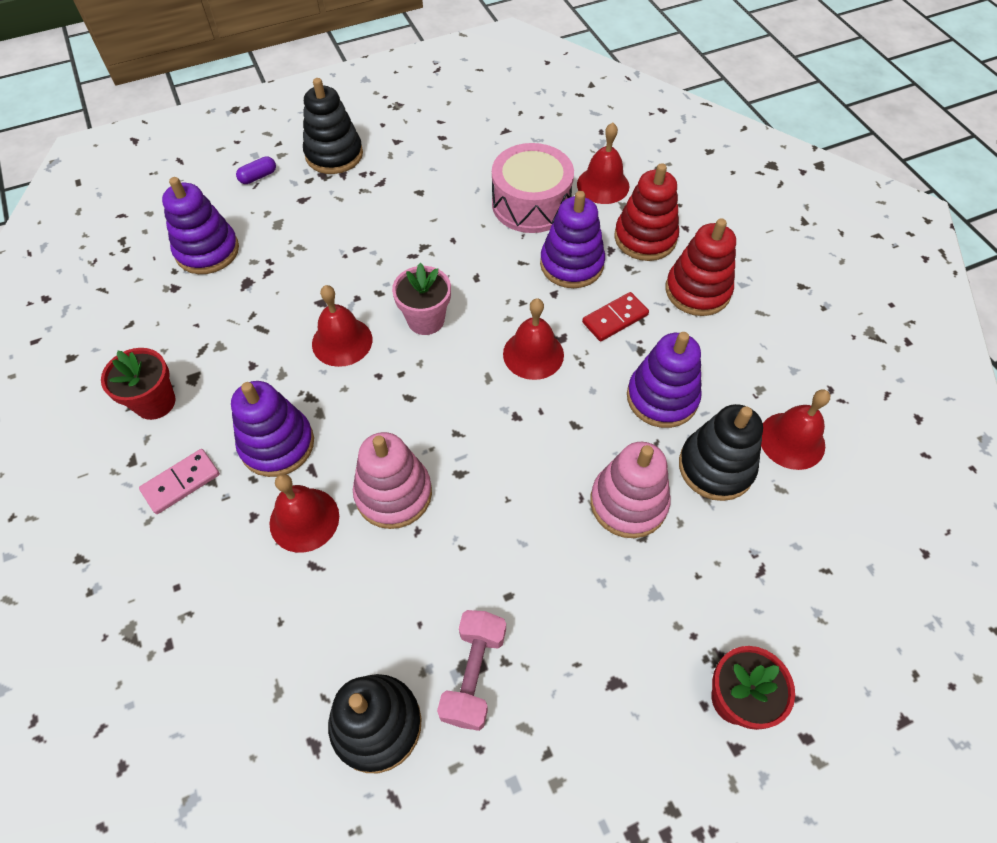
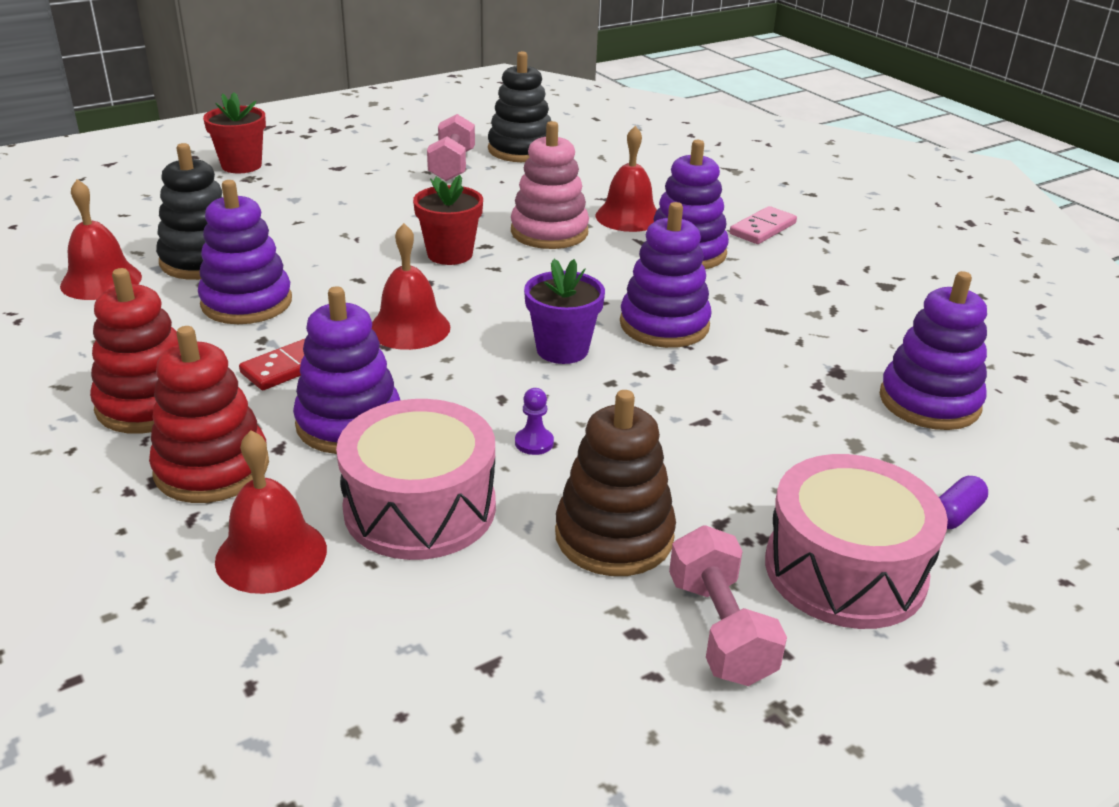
camera: 170 degrees right, 25 degrees down
(155, 402) = (843, 270): red flower pot -> red flower pot (450, 254)
(334, 154) = (845, 570): black stacking toy -> pink drum
(342, 341) = (664, 325): red bell -> purple stacking toy
(405, 135) = (720, 630): none -> pink dumbbell
(426, 320) = (562, 350): pink flower pot -> purple flower pot
(436, 180) = (614, 536): none -> brown stacking toy
(463, 240) = (534, 443): none -> purple pawn
(628, 502) = (307, 237): pink stacking toy -> none

